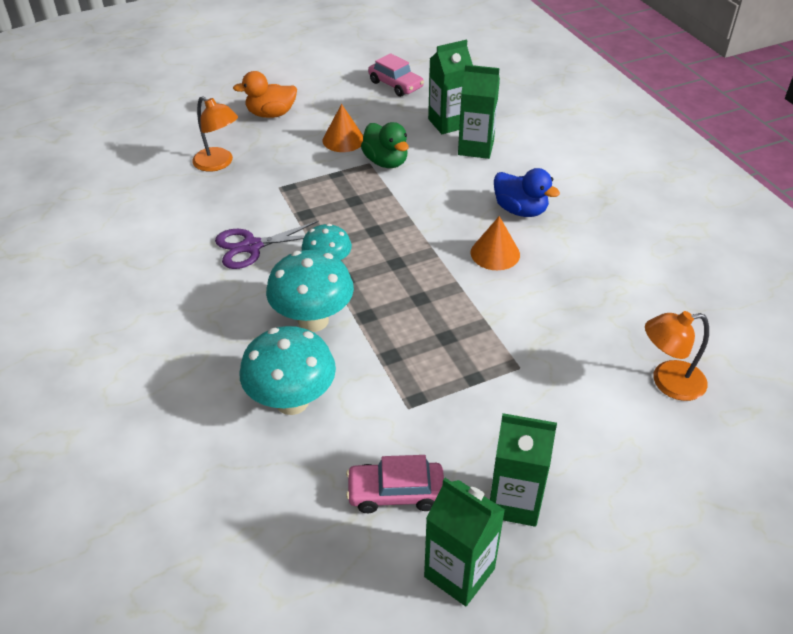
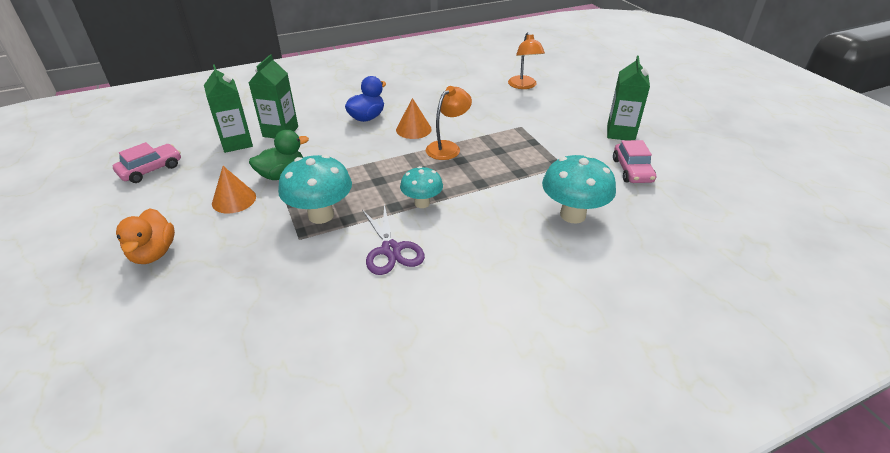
camera: 90 degrees left, 5 degrees down
(219, 163) = (238, 288): orange lamp -> orange lamp (448, 147)
(313, 320) = (487, 208): turquoise mushroom -> turquoise mushroom (321, 215)
(459, 572) = (673, 151): green carton -> none

